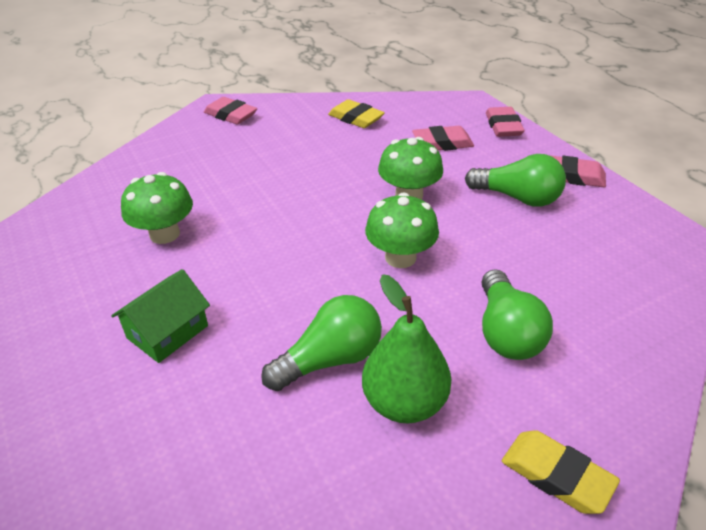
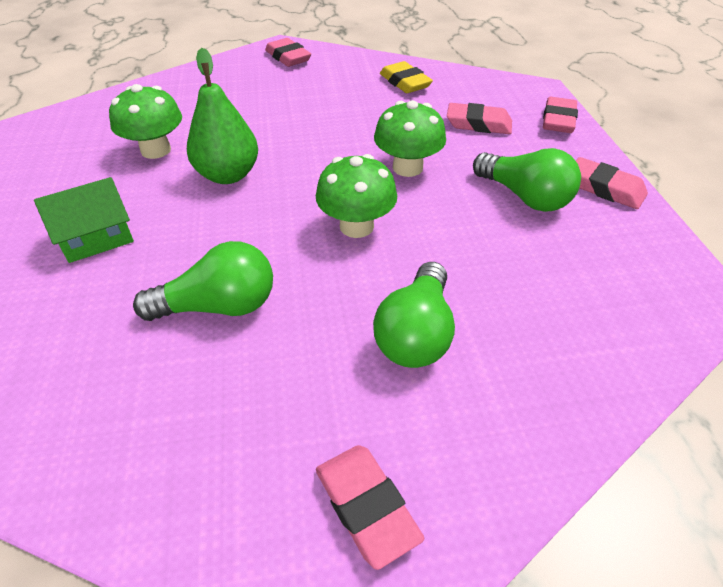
camera: 20 degrees right, 5 degrees up
(404, 402) = (260, 372): green pear -> green pear (228, 175)
(556, 475) = (366, 507): yellow eraser -> pink eraser

